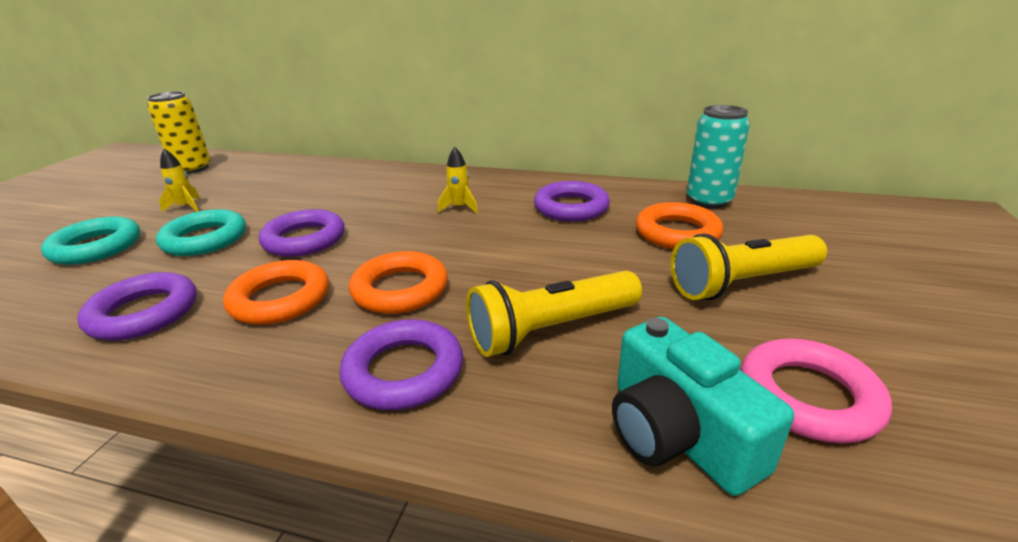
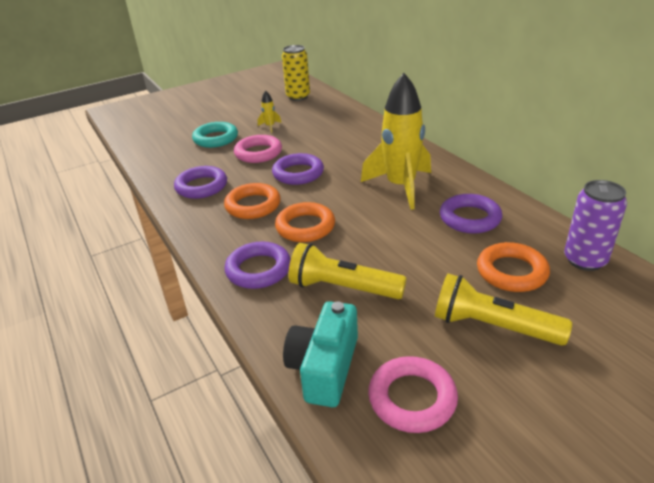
camera: 45 degrees right, 5 degrees up
(205, 239) = (258, 153): turquoise ring -> pink ring
(460, 207) = (401, 187): yellow rocket -> yellow rocket, size x2.47
(709, 201) = (585, 260): turquoise can -> purple can

